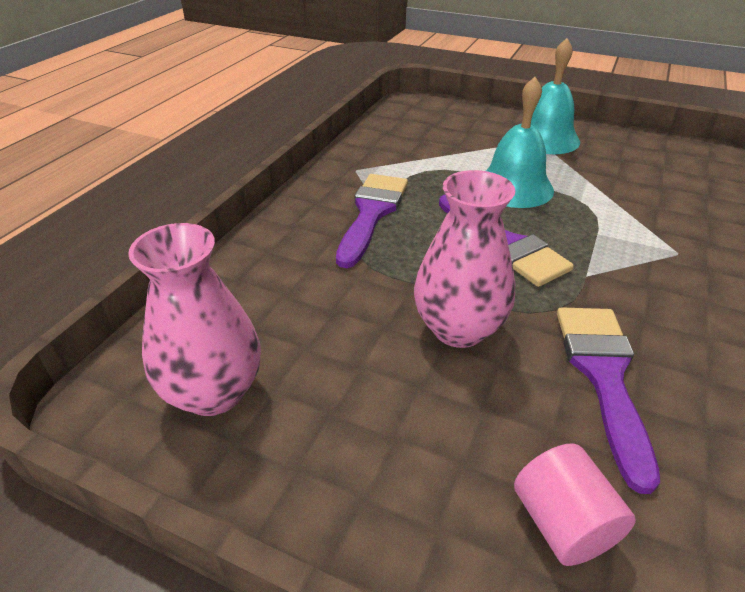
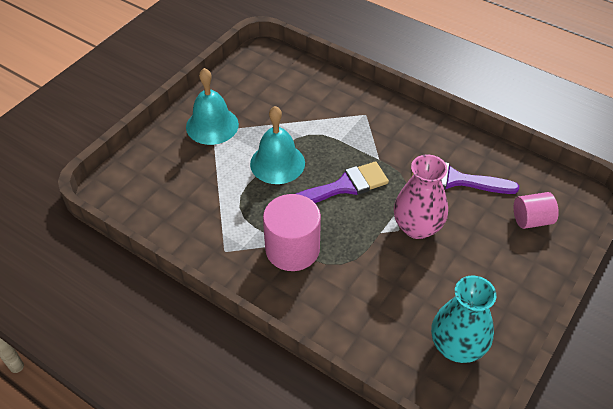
camera: 80 degrees left, 10 degrees up
(214, 392) = (457, 346): pink vase -> turquoise vase
(372, 213) = (292, 249): purple brush -> pink cylinder

